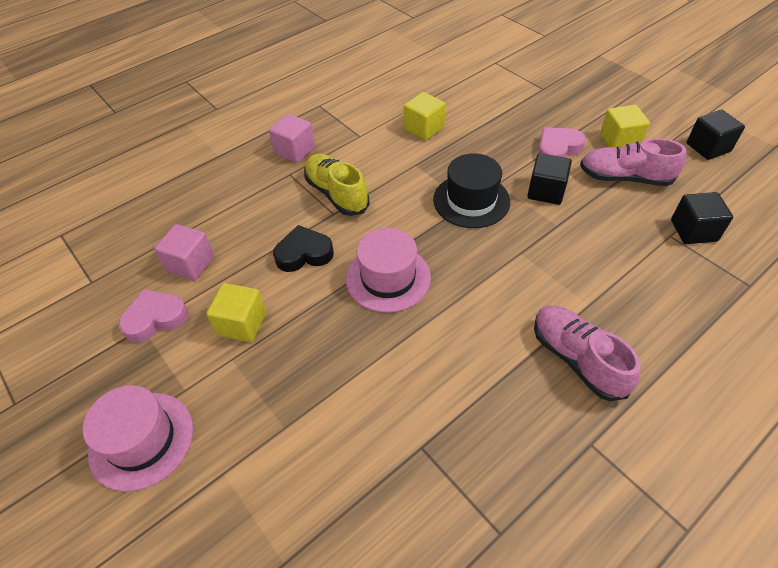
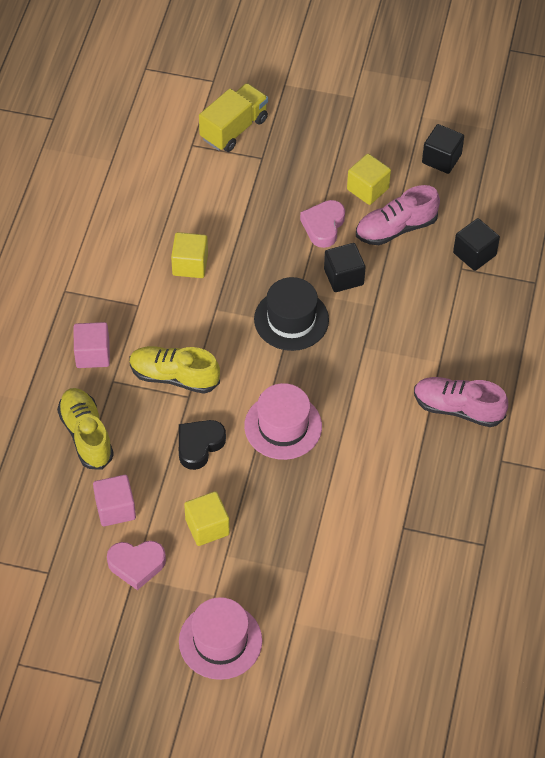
camera: 40 degrees left, 5 degrees up
(155, 319) = (136, 565): pink heart -> pink heart turned 120 degrees counterclockwise
(231, 199) = (86, 435): none -> yellow shoe
(536, 65) = (234, 129): none -> yellow truck

